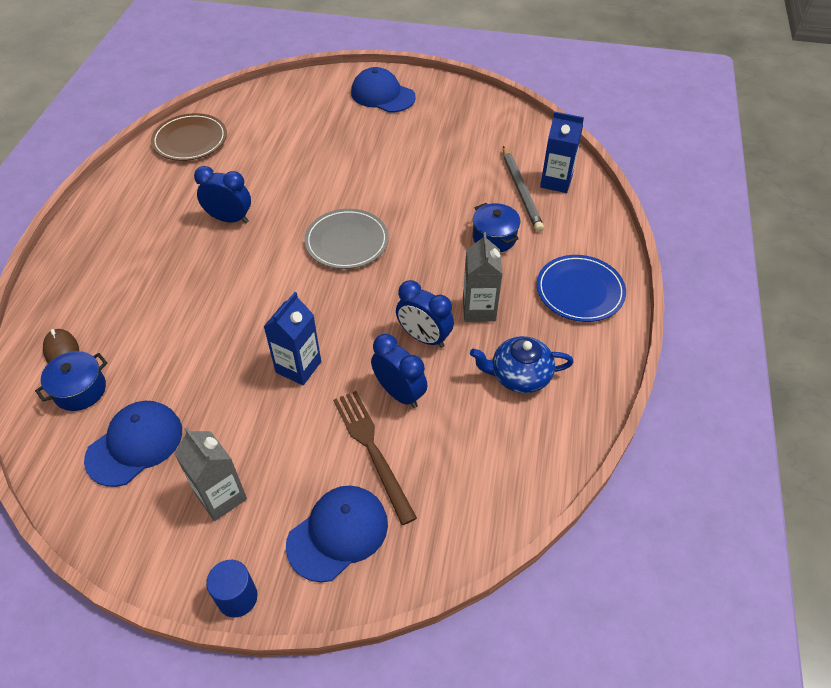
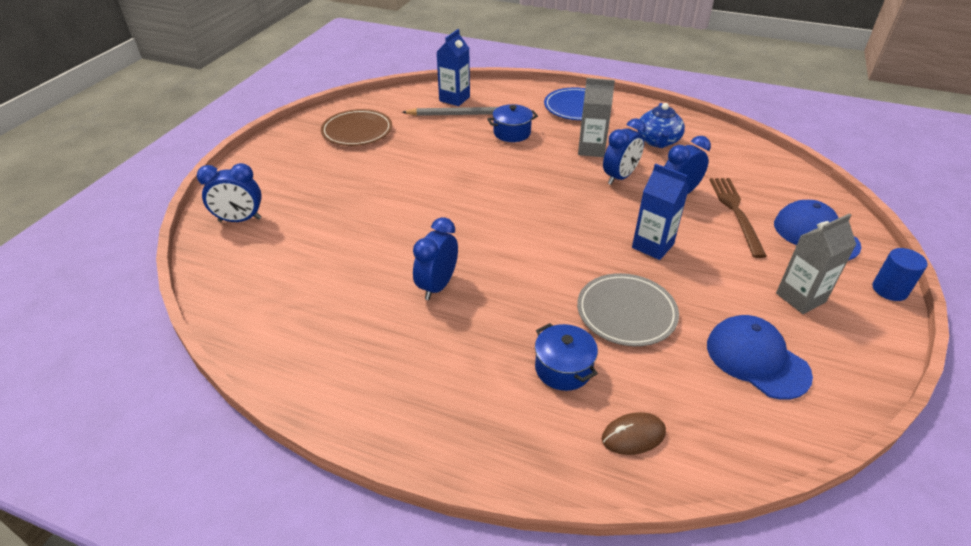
camera: 80 degrees left, 10 degrees down
(80, 390) = (691, 412): blue pot -> blue pot (563, 368)
(190, 140) = (269, 320): brown plate -> brown plate (357, 131)
(304, 95) = (240, 220): none -> blue clock
(347, 242) = (496, 207): grey plate -> grey plate (626, 312)
(372, 450) = (735, 212): brown fork -> brown fork turned 105 degrees clockwise
(382, 95) = (278, 168): blue cap -> none

